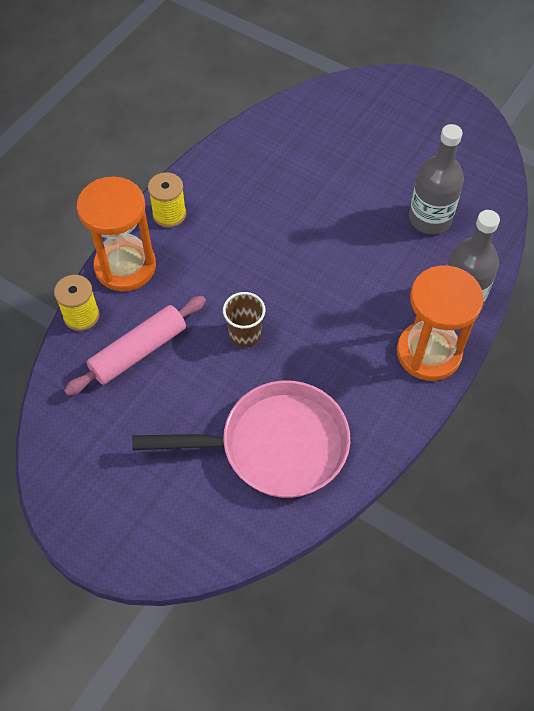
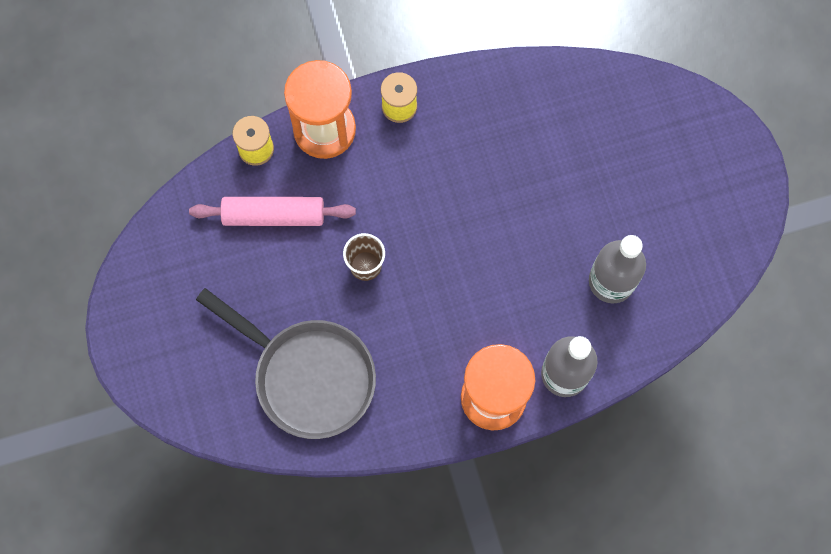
camera: 40 degrees right, 15 degrees up
(275, 446) = (308, 376): pink pan -> grey pan

